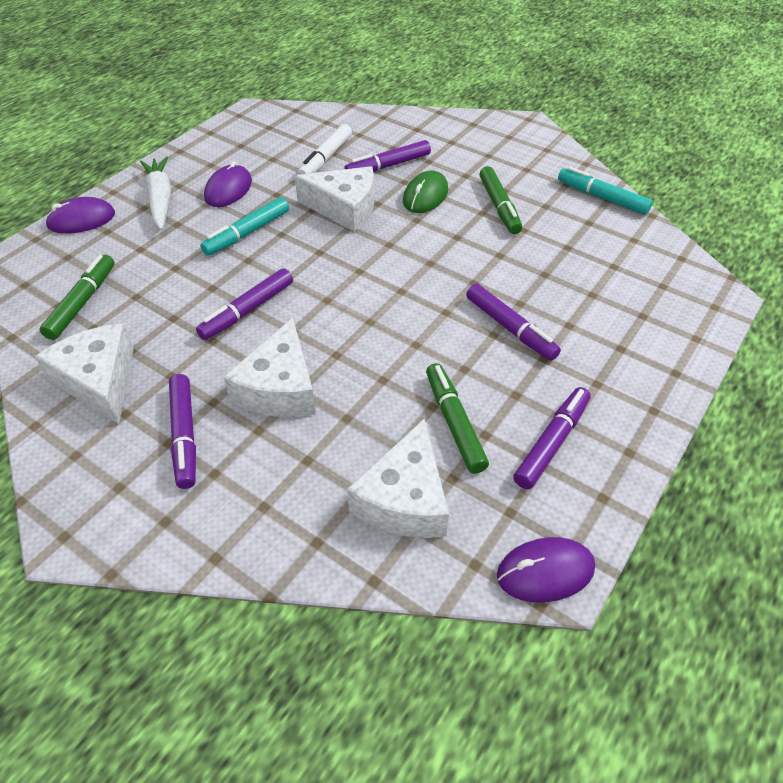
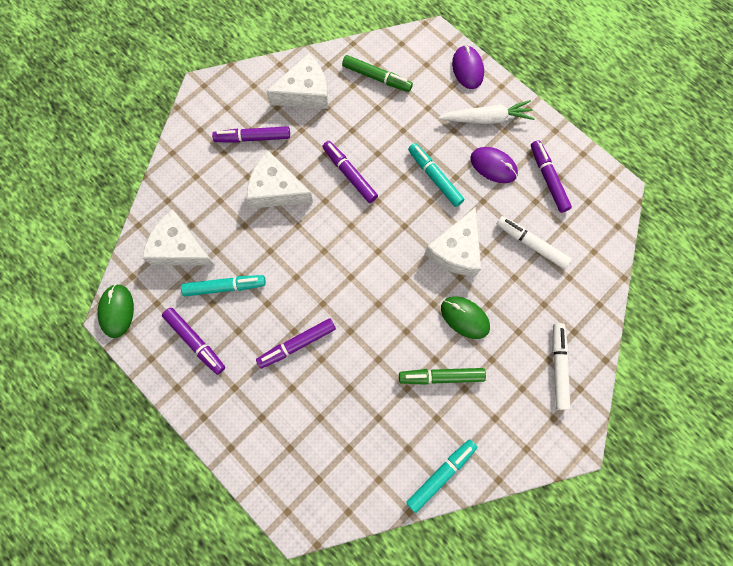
camera: 100 degrees right, 25 degrees up
(388, 166) = (513, 295): purple marker -> purple marker (548, 179)
(454, 422) = (225, 287): green marker -> turquoise marker
(456, 136) = (558, 367): none -> white marker
(545, 572) = (117, 311): purple mouse -> green mouse

